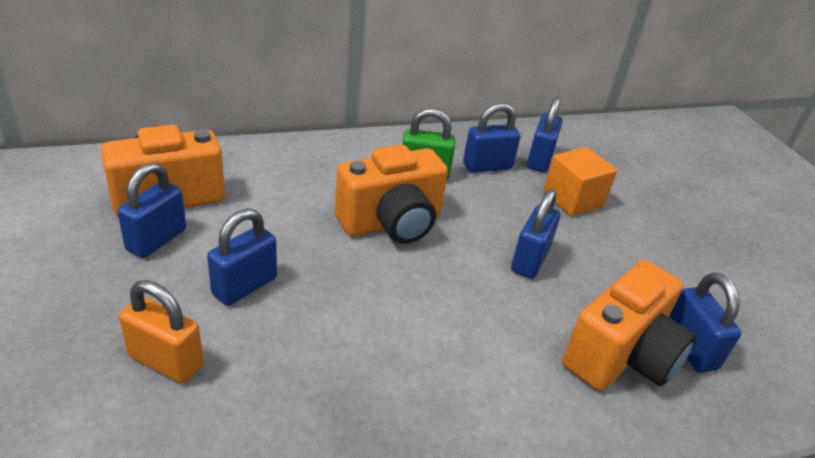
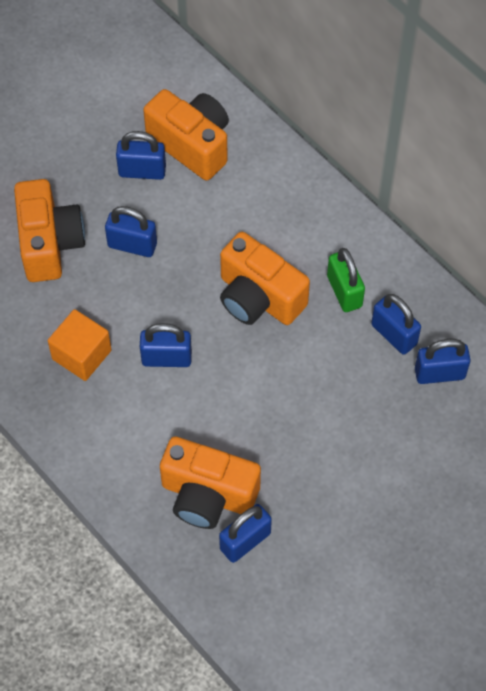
camera: 70 degrees right, 25 degrees up
(166, 361) = (49, 243): orange padlock -> orange camera
(529, 260) = (278, 407): blue padlock -> blue padlock (166, 358)
(573, 199) = (391, 418): orange cube -> orange cube (81, 355)

